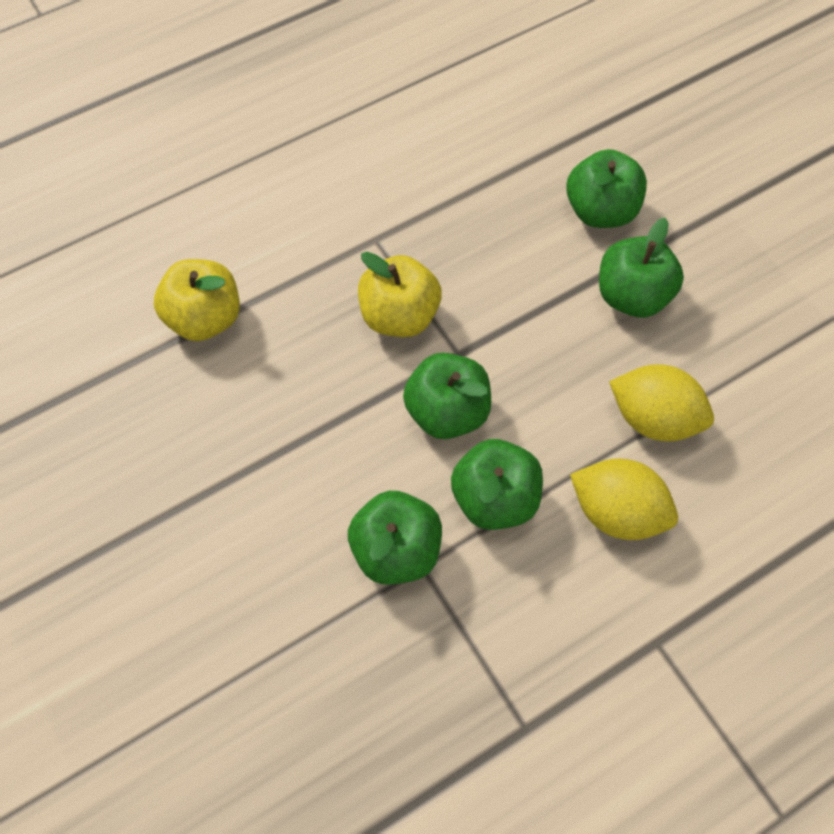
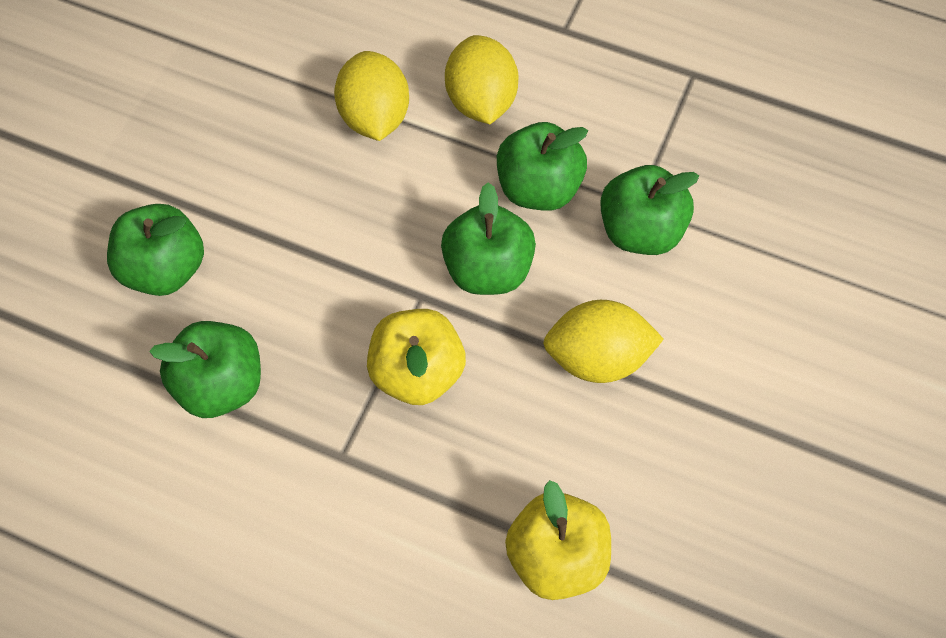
camera: 125 degrees left, 0 degrees up
(316, 438) = (597, 357): none -> yellow lemon
(632, 296) = (254, 192): green apple -> green apple (221, 384)

